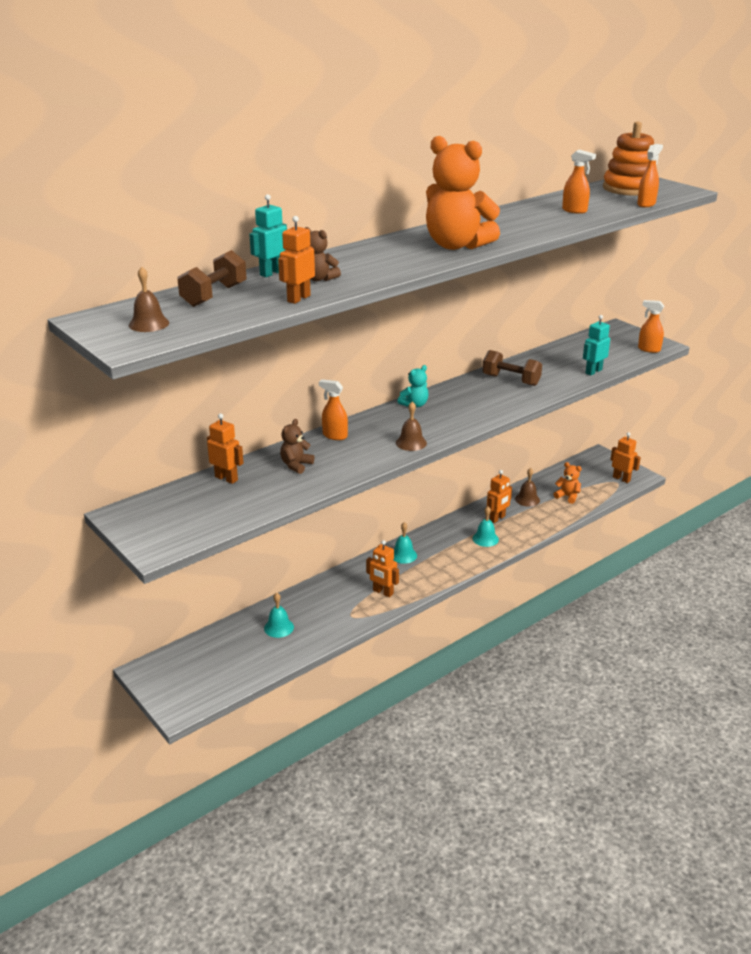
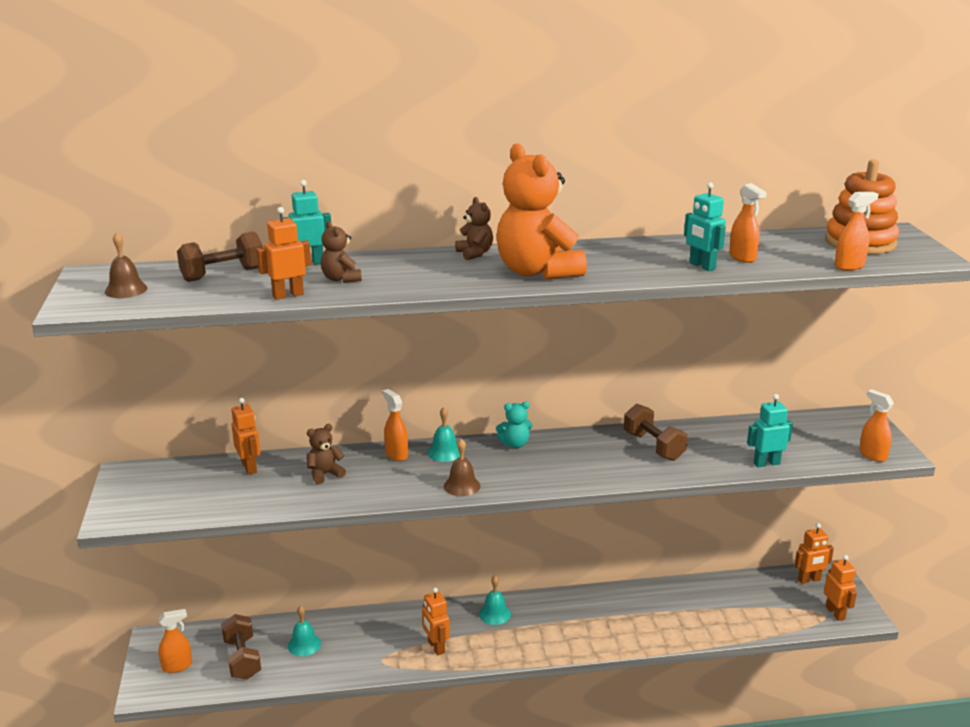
camera: 30 degrees right, 5 degrees down
(187, 682) = (177, 666): none -> orange spray bottle
(238, 656) = (242, 659): none -> brown dumbbell
(389, 242) = (475, 253): none -> brown teddy bear
(485, 539) = (600, 628): turquoise bell -> turquoise bell (444, 452)
(497, 518) = (635, 609): orange robot -> orange robot (809, 580)
(527, 499) = (692, 598): brown bell -> none
(558, 221) = (702, 266): none -> turquoise robot
(567, 496) = (745, 612): orange teddy bear -> none

